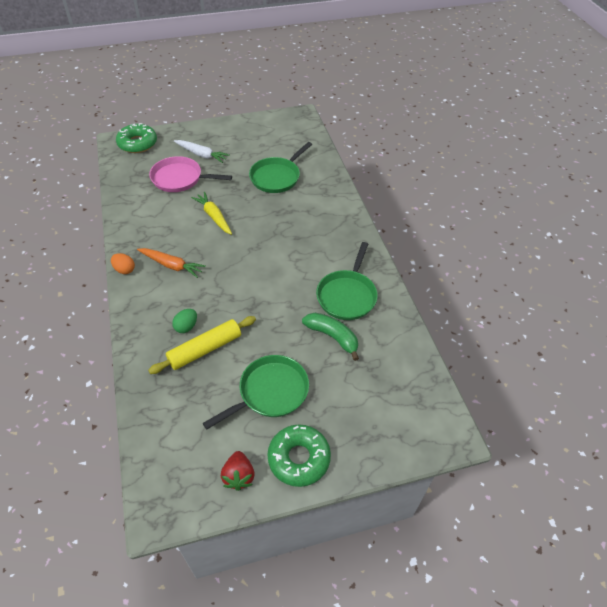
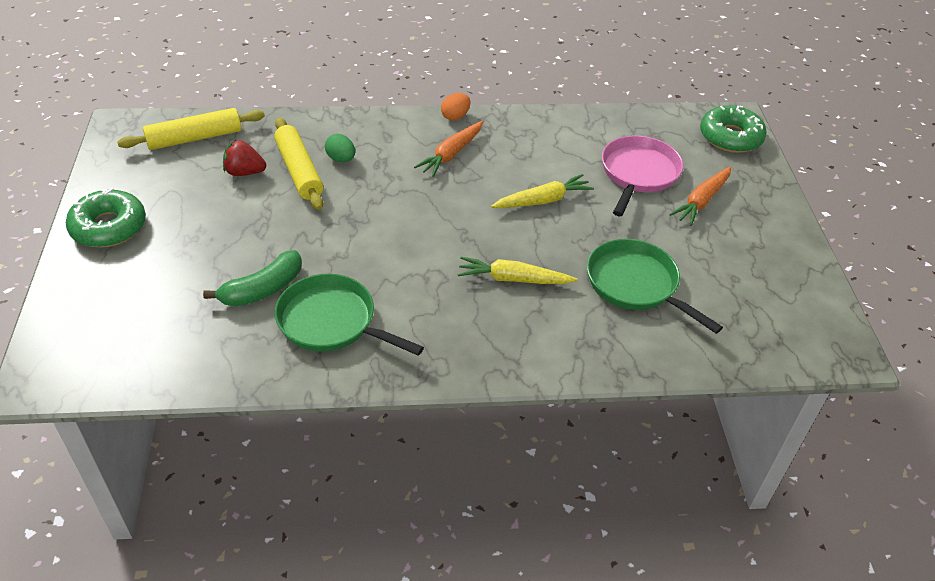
camera: 100 degrees right, 5 degrees down
(171, 438) = (194, 138): none -> yellow rolling pin
(201, 155) = (701, 201): white carrot -> orange carrot
(238, 476) = (120, 180): red strawberry -> red strawberry (244, 172)
(270, 392) = (208, 216): green pan -> none
(287, 223) = (513, 279): none -> yellow carrot

